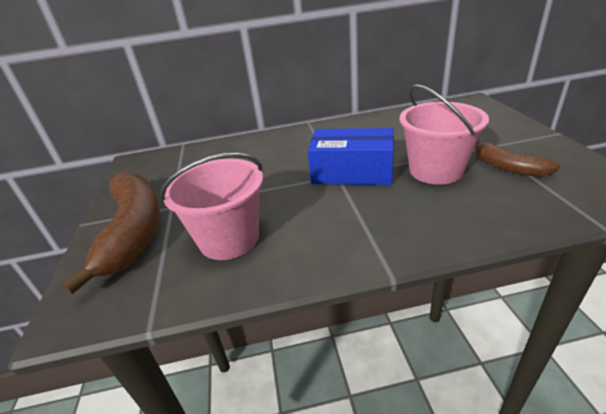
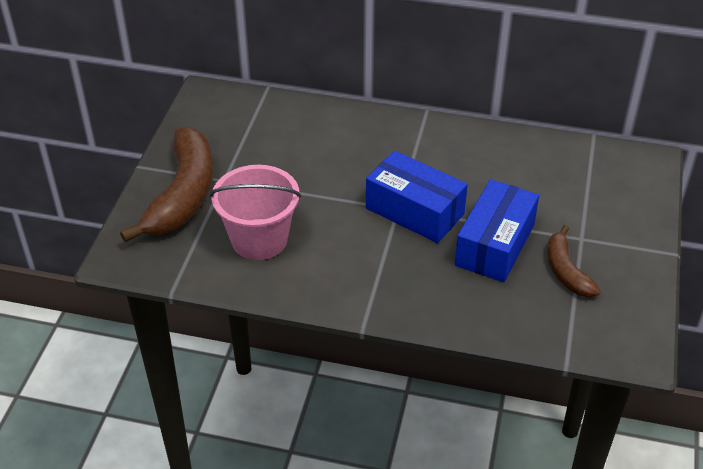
camera: 20 degrees right, 10 degrees up
(435, 170) = (495, 245): pink bucket -> blue box

